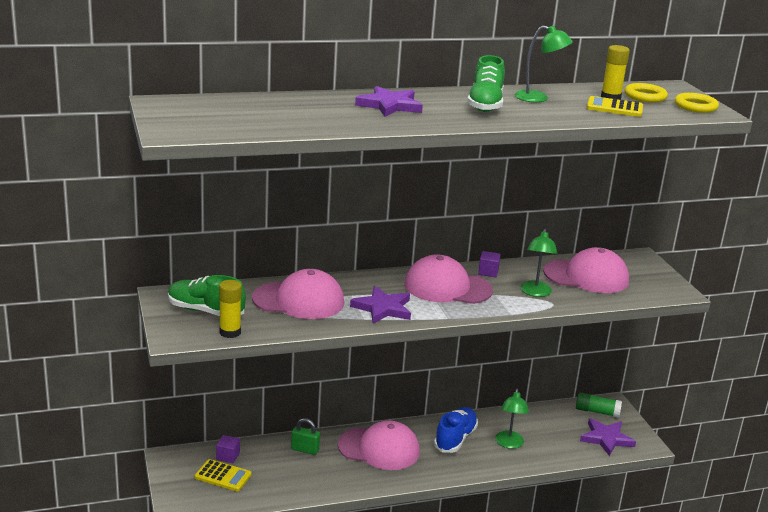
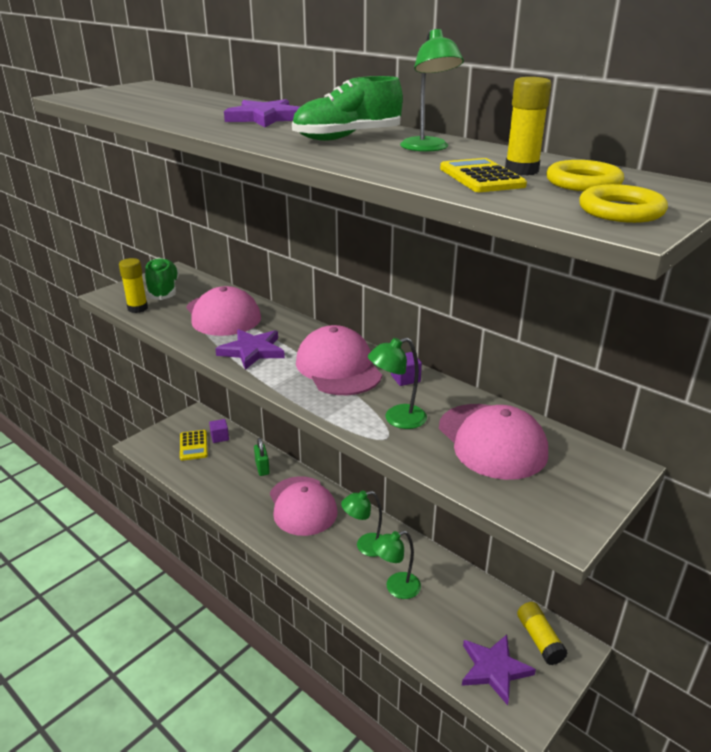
camera: 60 degrees right, 5 degrees up
(455, 439) = (365, 546): blue shoe -> green lamp
(597, 411) = (539, 639): green glue stick -> yellow glue stick

